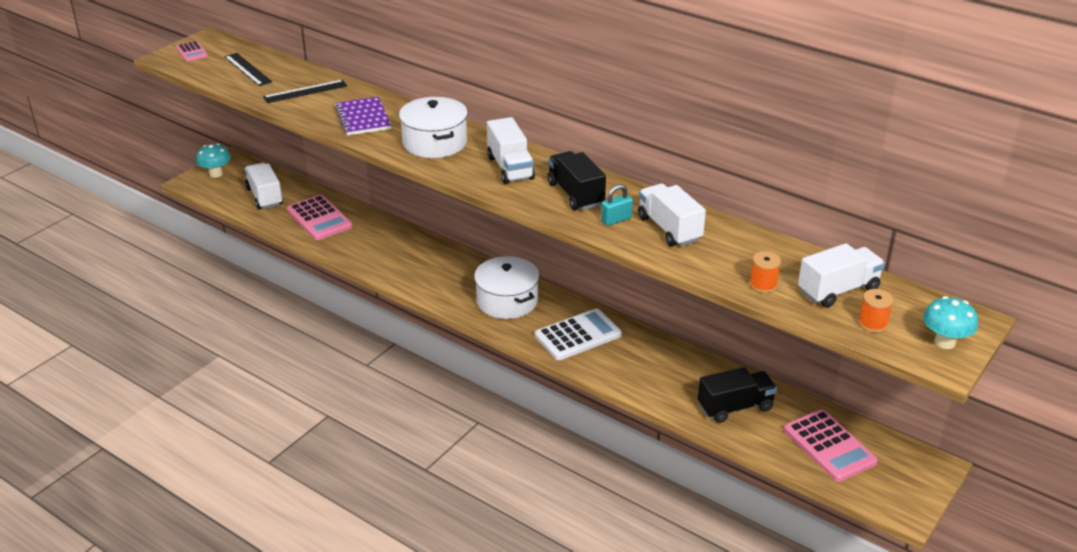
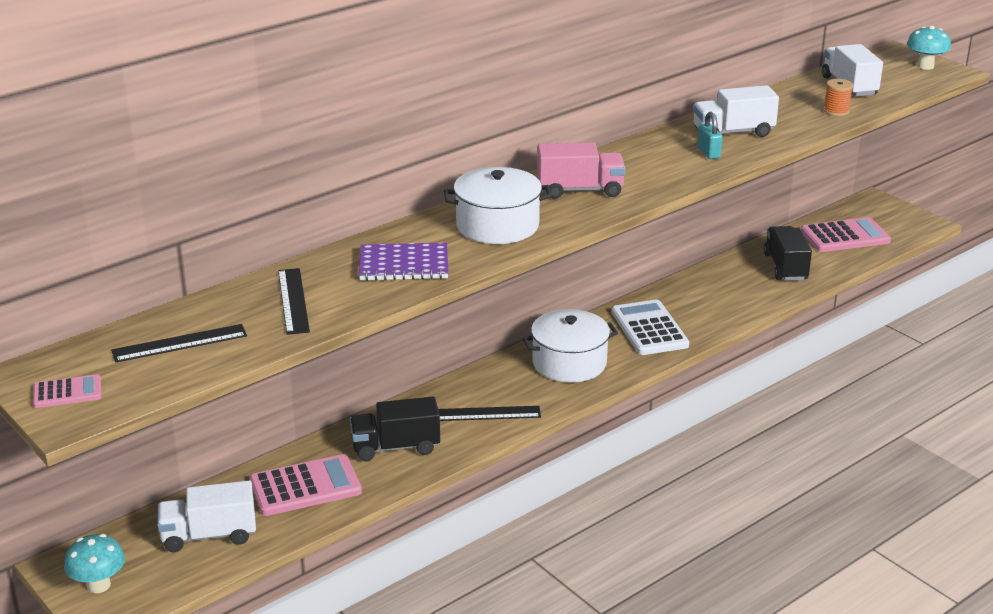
camera: 75 degrees left, 5 degrees down
(423, 273) = (486, 414): none -> black ruler
(510, 168) = (580, 190): white truck -> pink truck
(575, 194) = (651, 165): black truck -> black truck (396, 447)
(872, 324) = (898, 84): orange spool -> none

